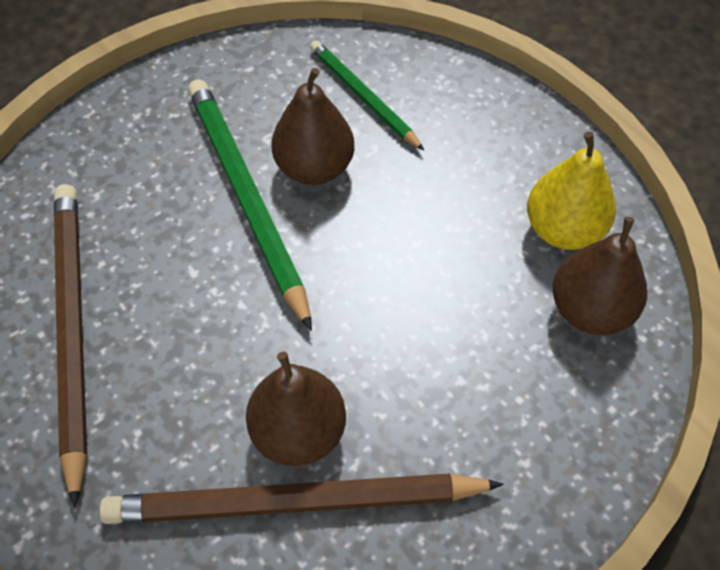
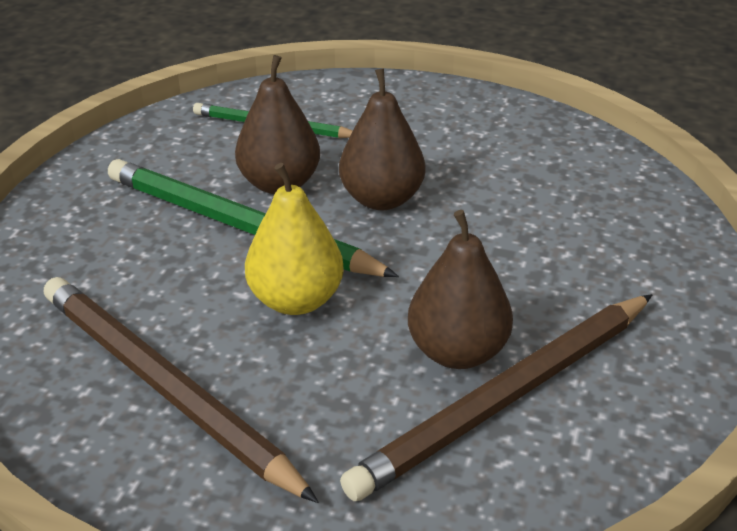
camera: 35 degrees left, 20 degrees down
(563, 230) = (518, 141): yellow pear -> yellow pear (296, 300)
(590, 310) = (589, 177): brown pear -> brown pear (381, 199)

